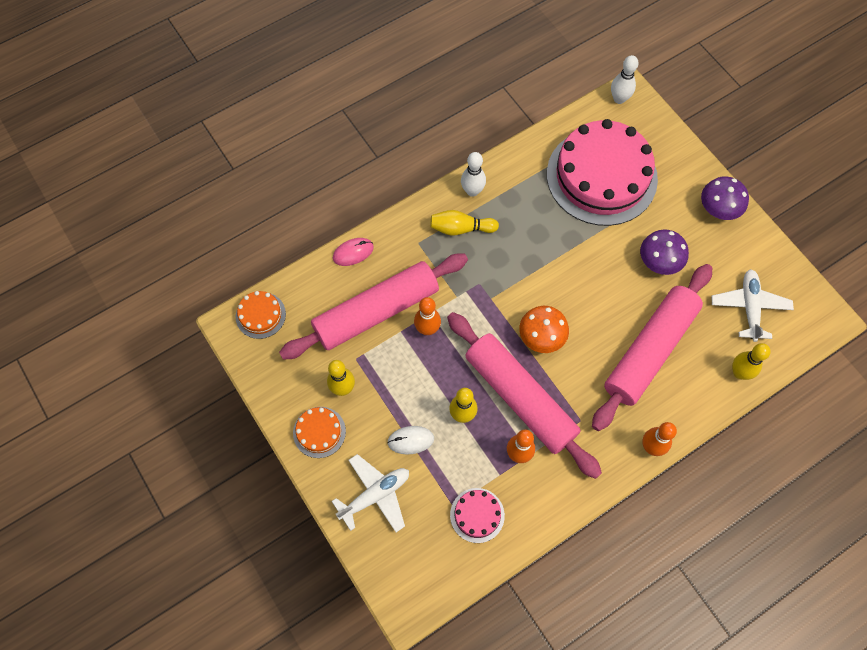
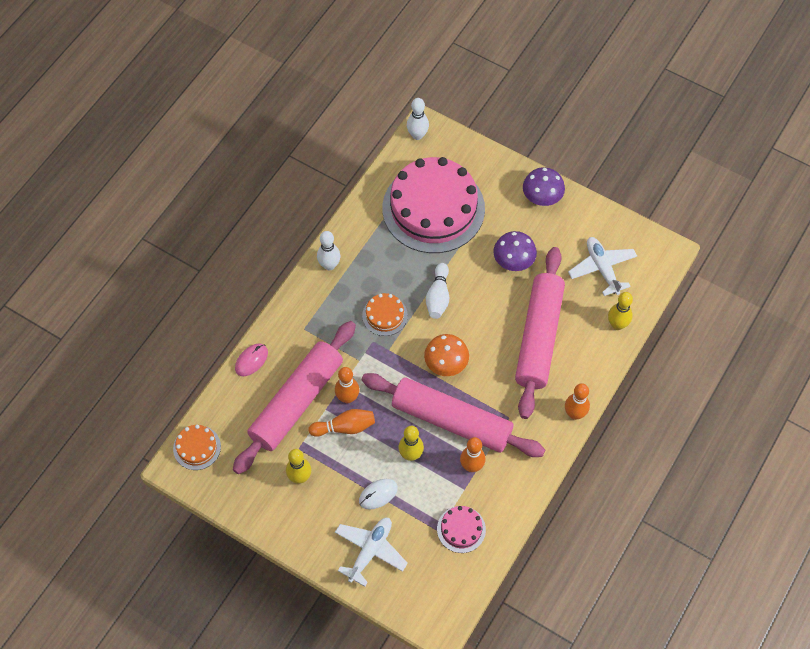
camera: 25 degrees left, 5 degrees down
(319, 432) = (297, 521): orange cake -> orange cake (385, 315)
(410, 357) = (344, 427): none -> orange bowling pin
(461, 228) = (335, 301): yellow bowling pin -> none
(565, 266) = (438, 297): none -> white bowling pin

